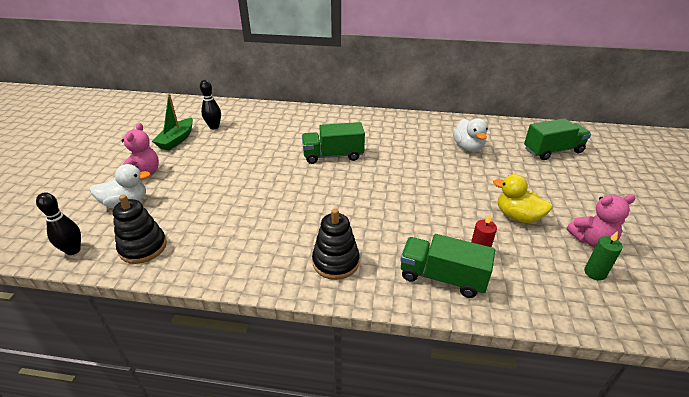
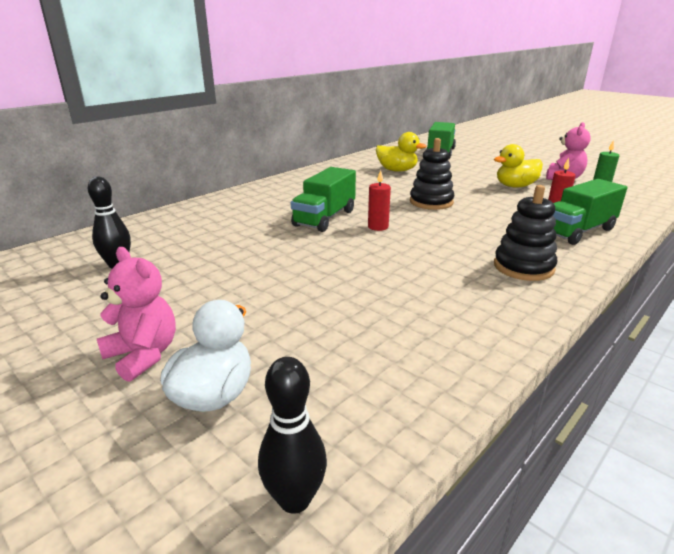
camera: 55 degrees left, 10 degrees down
(143, 247) = (373, 399): black stacking toy -> black stacking toy (431, 202)
(177, 140) = (93, 302): green boat -> none
(341, 180) = (378, 227): none -> red candle
(468, 147) = (397, 170): white duck -> yellow duck

